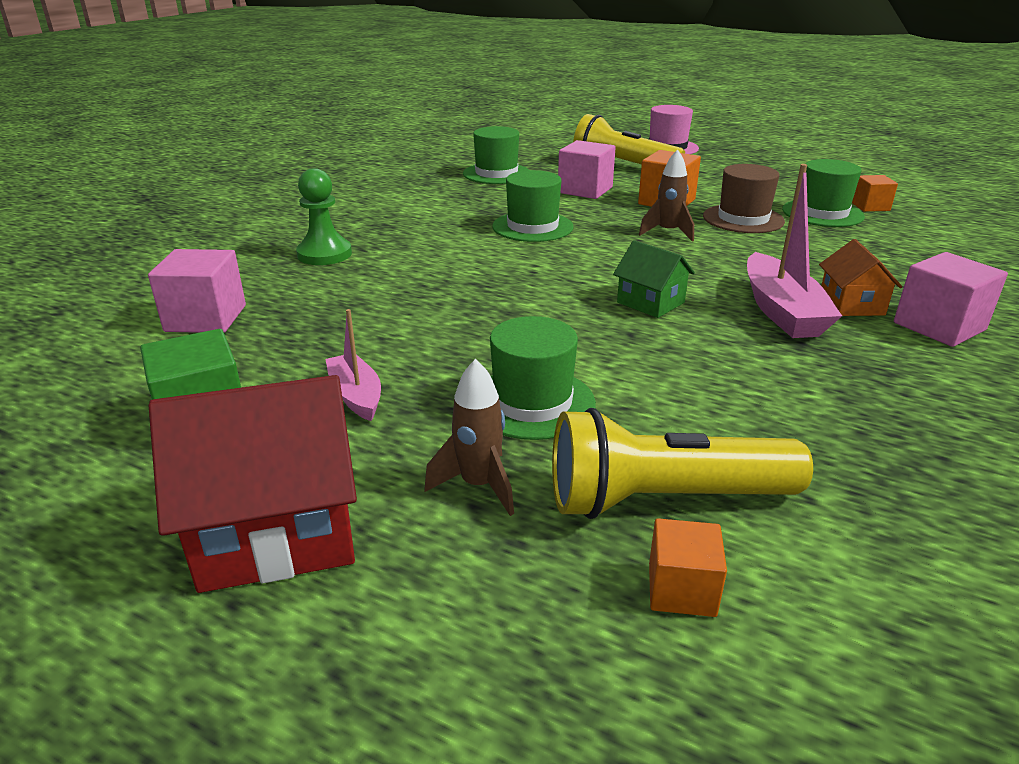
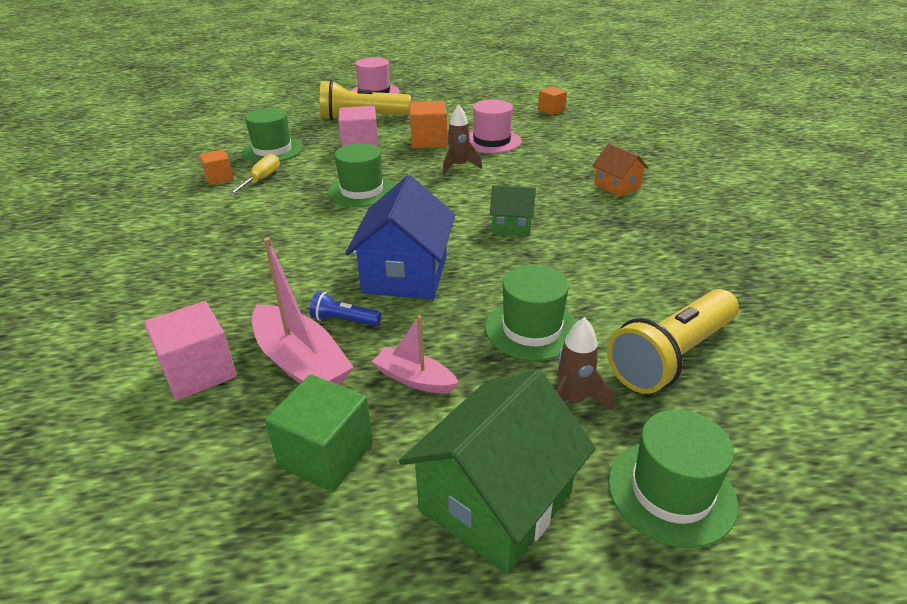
camera: 35 degrees left, 5 degrees up
(277, 530) = (496, 501): red house -> green house
(324, 254) = (224, 272): green pawn -> none
(365, 325) = (344, 320): none -> blue flashlight
(454, 194) = (261, 179): none -> yellow screwdriver
(473, 308) = (405, 274): none -> blue house
(681, 589) = (738, 404): orange cube -> orange cube (219, 178)
(743, 219) = (491, 141): brown hat -> pink hat
(781, 311) = (588, 204): pink boat -> pink boat (300, 363)
(822, 213) = (531, 123): green hat -> green hat (671, 491)
(939, 326) = (671, 185): pink cube -> none

